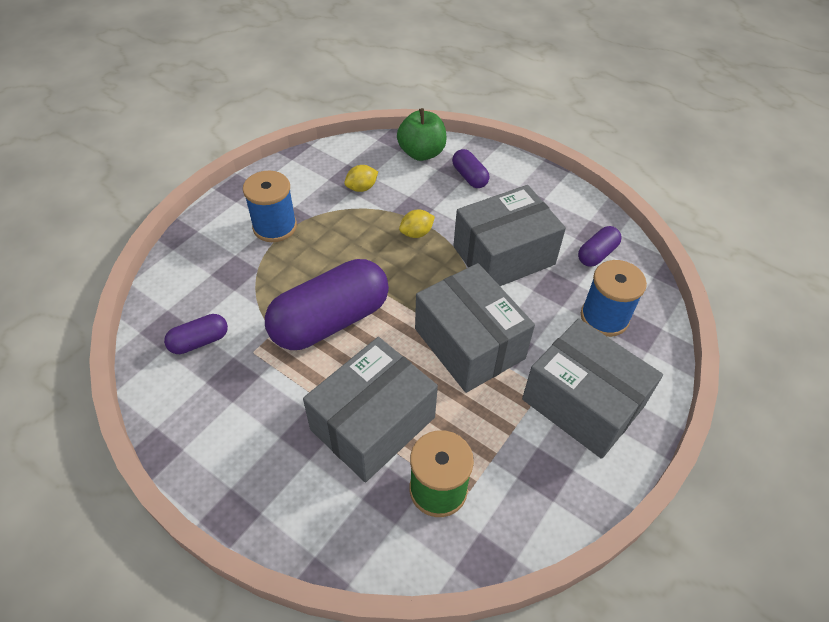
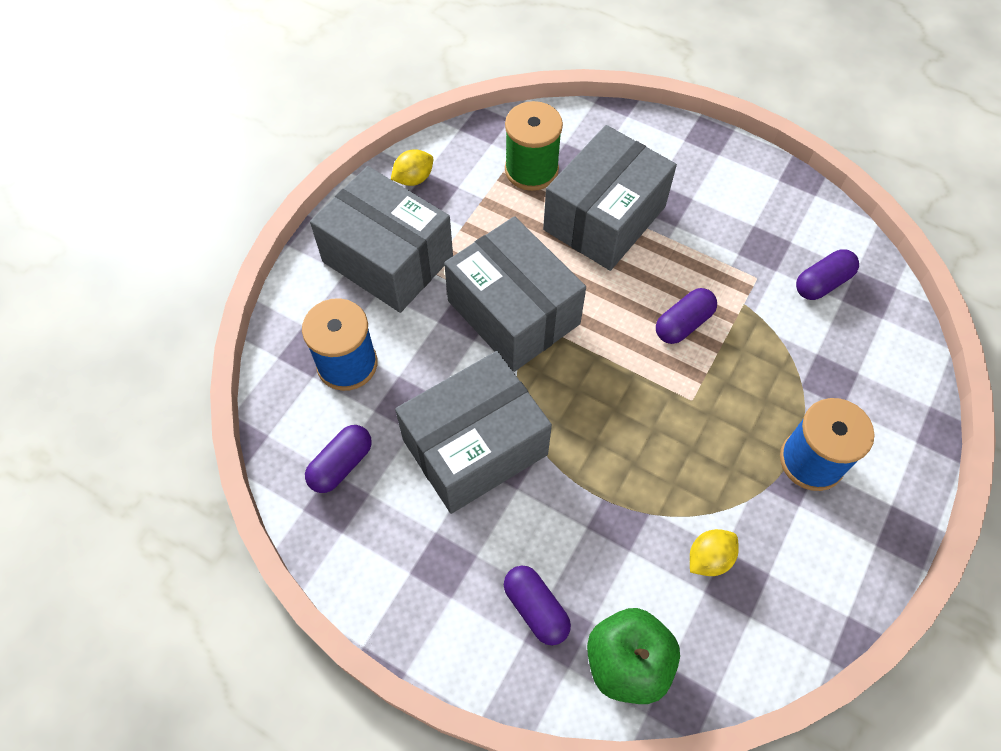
camera: 175 degrees right, 10 degrees up
(330, 320) = (683, 324): purple capsule -> purple capsule, size x0.47
(416, 233) = (604, 473): yellow lemon -> yellow lemon (413, 179)

